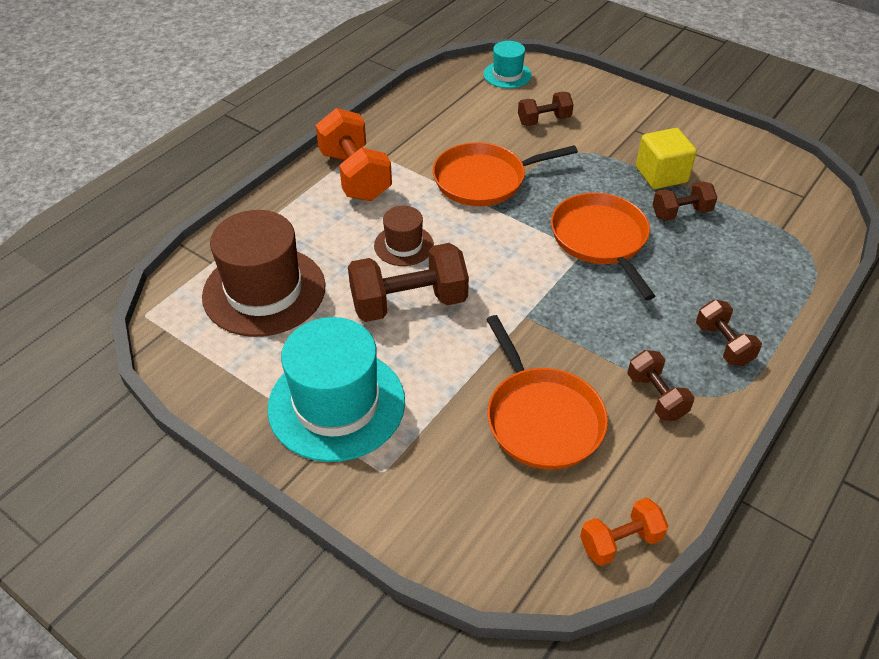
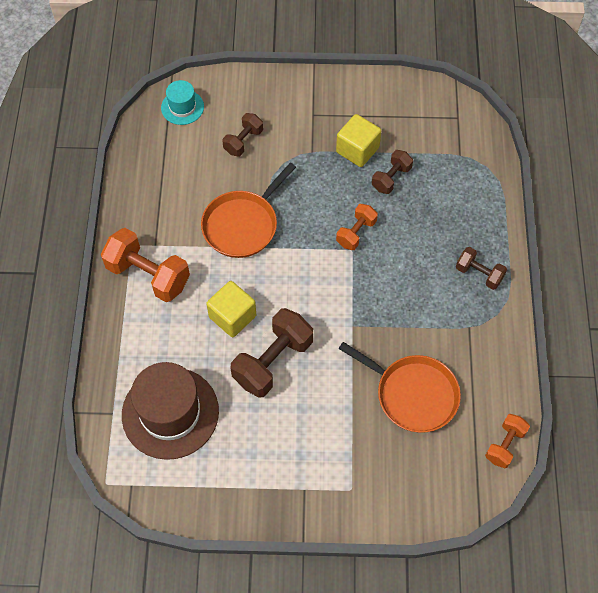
camera: 35 degrees left, 15 degrees up
(336, 404) = (288, 464): turquoise hat -> none
(404, 245) = (232, 316): brown hat -> yellow cube
(601, 239) = (356, 233): orange pan -> orange dumbbell
(656, 396) = (465, 337): brown dumbbell -> none

